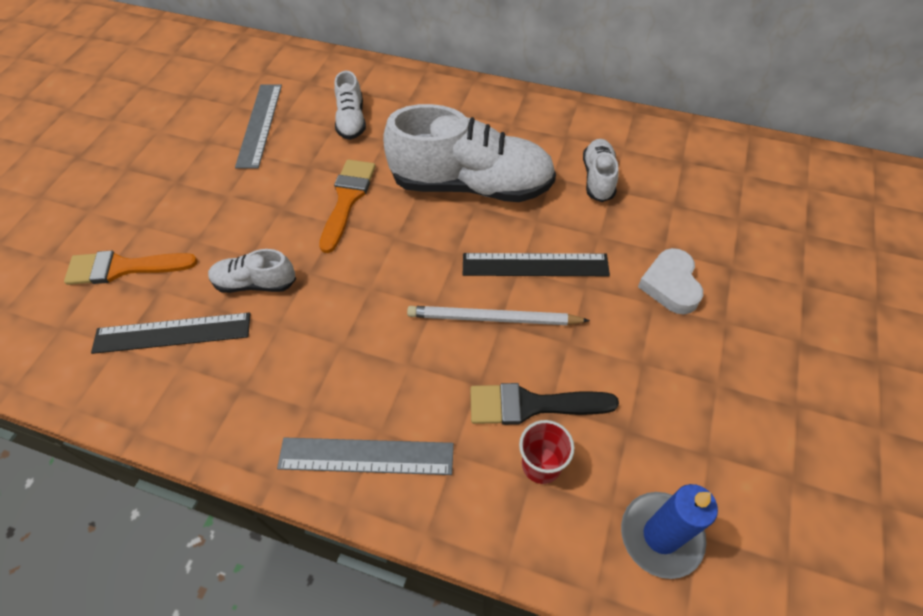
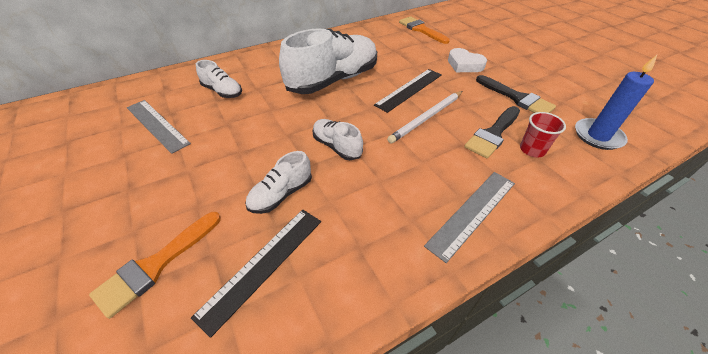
camera: 50 degrees left, 10 degrees down
(347, 199) = (276, 122): orange brush -> orange brush (421, 30)
(598, 178) = (382, 49): white shoe -> white shoe (337, 146)
(652, 391) = (516, 98): none -> black brush

